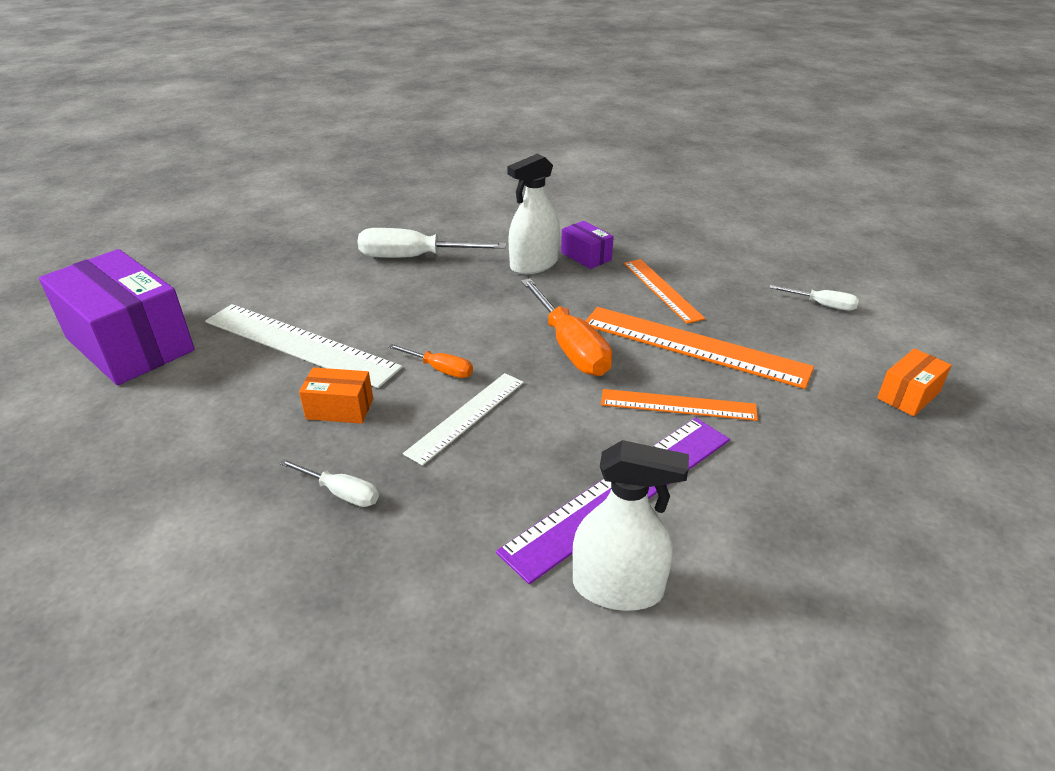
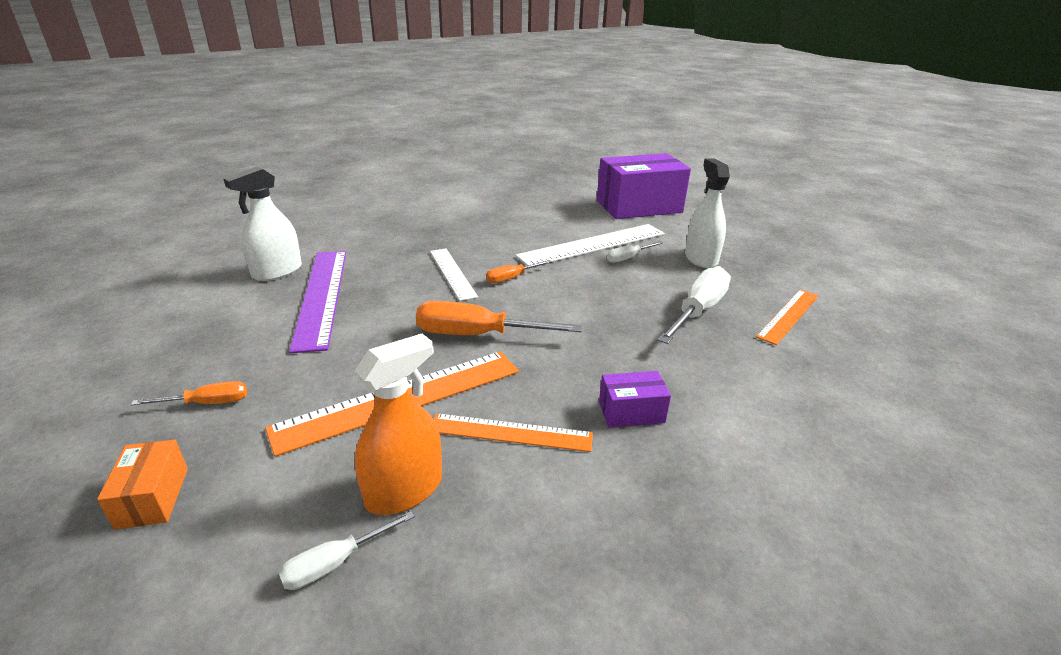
camera: 120 degrees right, 5 degrees down
(340, 409) = (508, 243): orange box -> none
(341, 493) = (440, 231): white screwdriver -> white screwdriver (628, 258)
(534, 265) = (636, 369): white spray bottle -> white spray bottle (701, 258)
(678, 405) = (350, 351): orange ruler -> orange ruler (788, 315)
(756, 306) = (404, 490): none -> orange spray bottle
(834, 441) = (208, 403): none -> orange screwdriver

